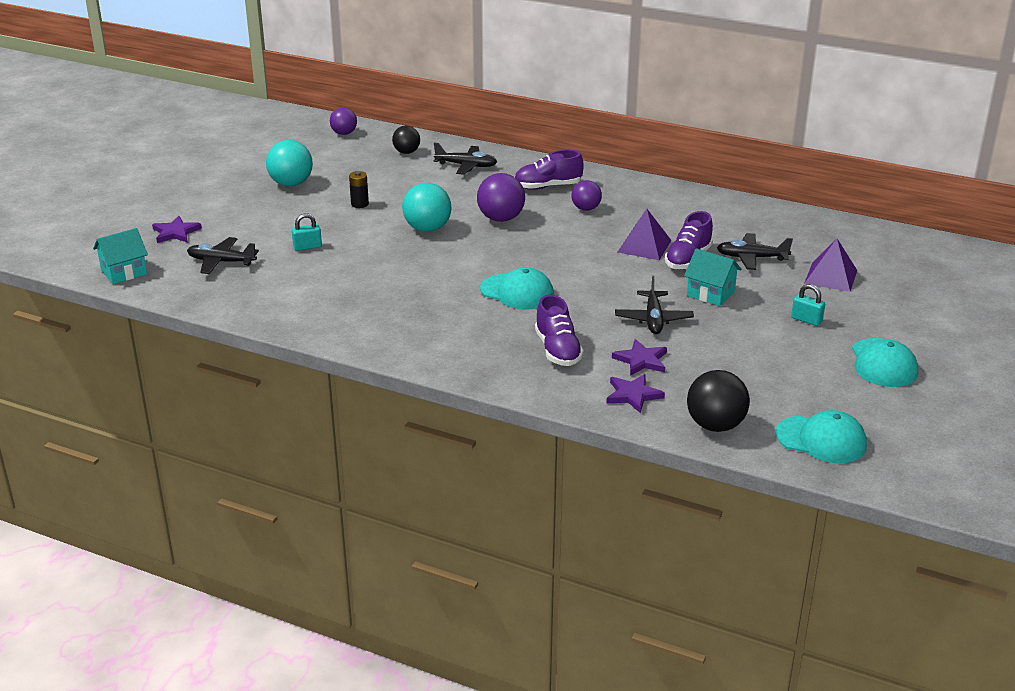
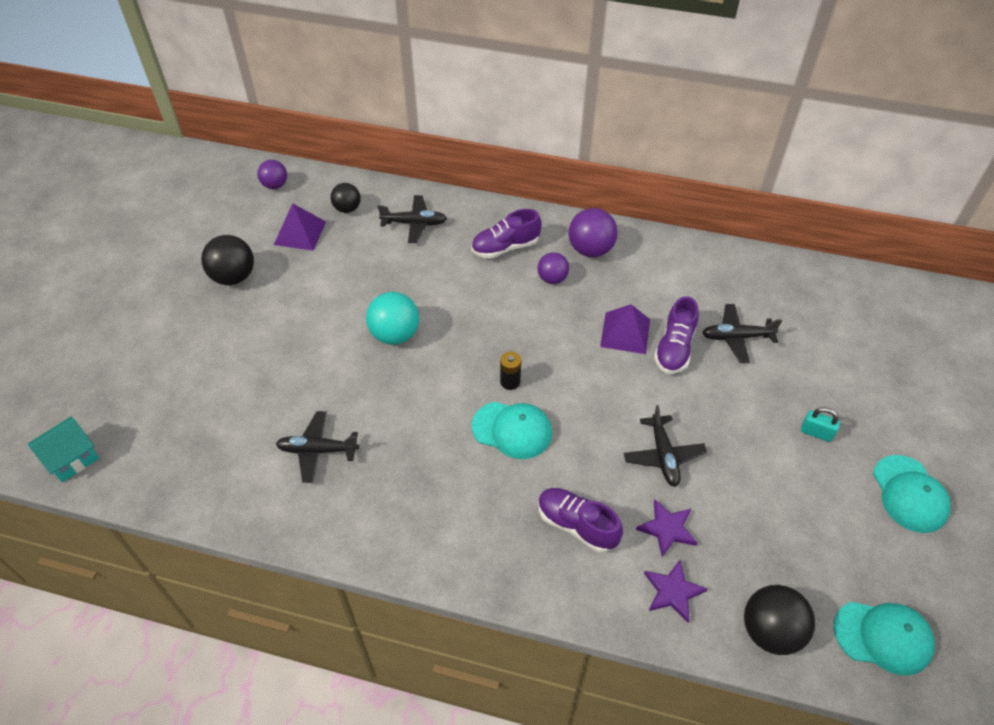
camera: 10 degrees left, 20 degrees up
(176, 232) = (120, 379): purple star -> none
(221, 262) = (180, 424): black plane -> black plane (317, 450)
(291, 184) = (234, 277): turquoise ball -> black ball
(307, 247) = (271, 384): turquoise padlock -> none
(359, 204) = (314, 302): black battery -> black battery (510, 382)
(501, 218) = (468, 307): purple ball -> purple ball (590, 250)
(558, 350) = (576, 525): purple shoe -> purple shoe turned 150 degrees clockwise
(710, 293) = (710, 402): turquoise house -> none
(830, 276) = (821, 357): purple pyramid -> purple pyramid (300, 233)

